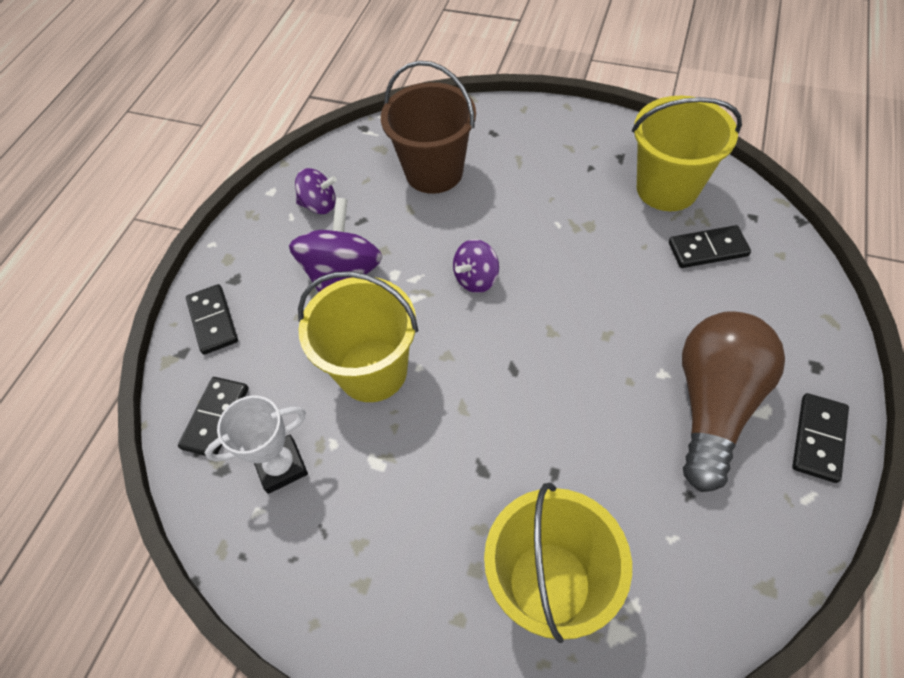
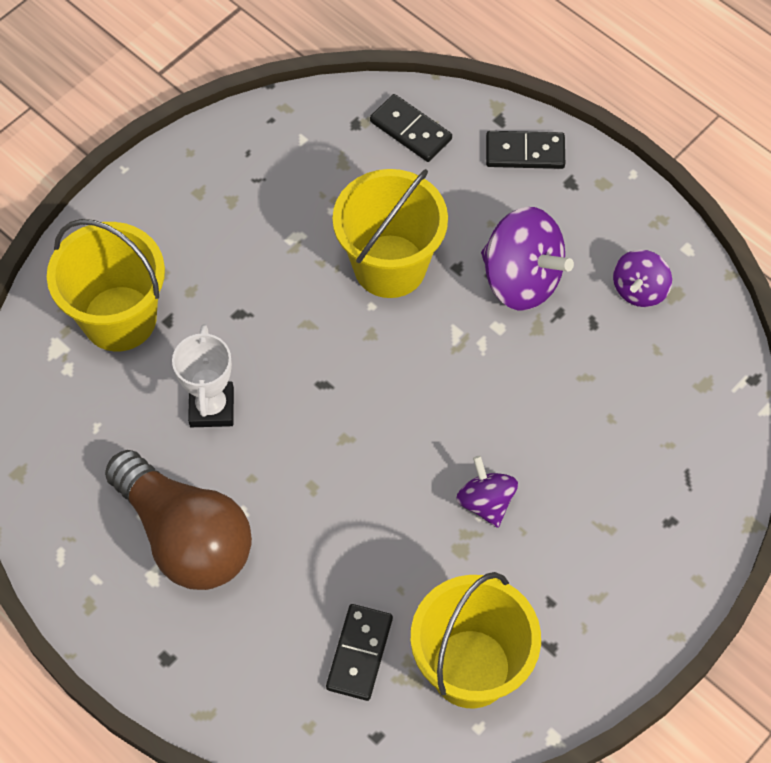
camera: 110 degrees right, 5 degrees up
(281, 466) = (334, 166): white trophy -> white trophy (212, 407)
(434, 172) = (632, 426): brown bucket -> none
(476, 279) = (449, 400): purple spinning top -> purple spinning top (486, 502)
(818, 438) = (101, 603): black domino -> none

